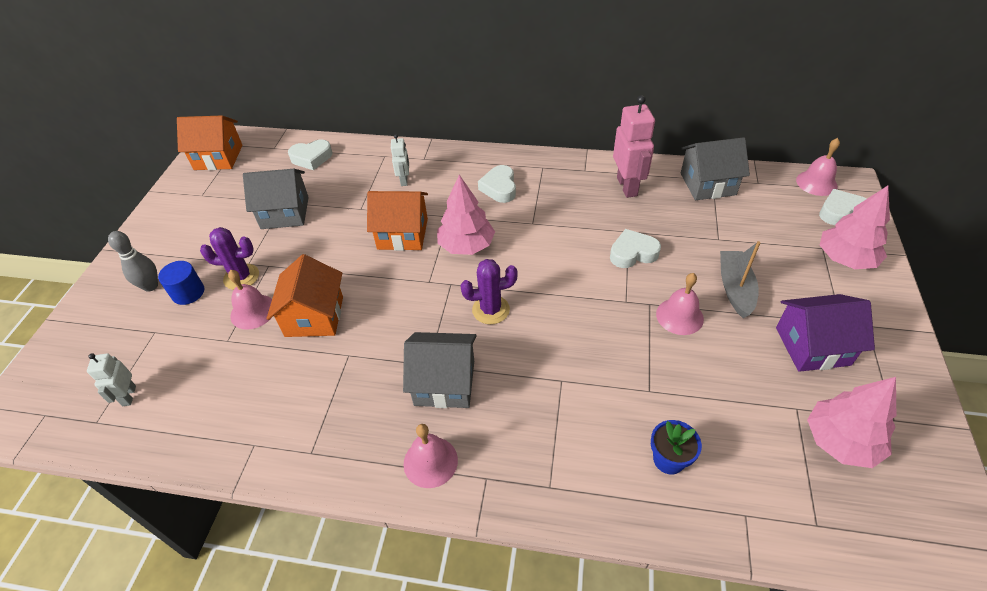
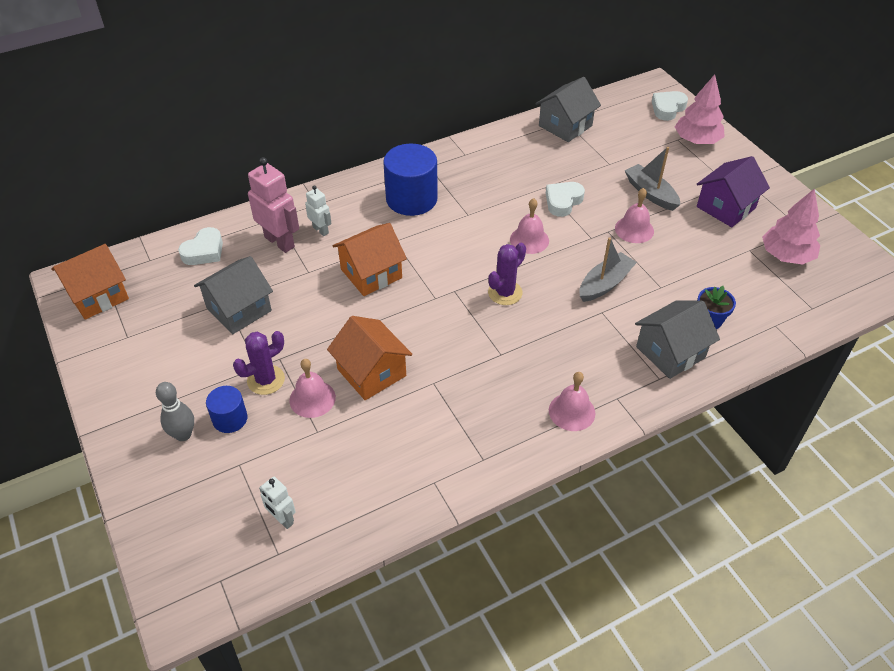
camera: 40 degrees left, 0 degrees up
(444, 382) = (526, 359): grey house -> grey house (670, 352)
(466, 245) = (435, 256): pink tree -> none
(499, 188) = (411, 199): white heart -> blue cylinder
(593, 354) = (605, 284): none -> grey boat
(627, 186) = (510, 153): pink robot -> pink robot (280, 242)
(816, 183) = (635, 93): pink bell -> pink bell (529, 240)

